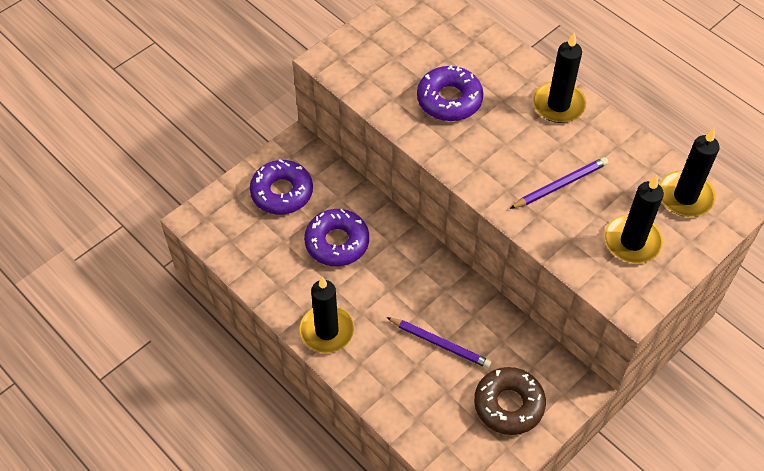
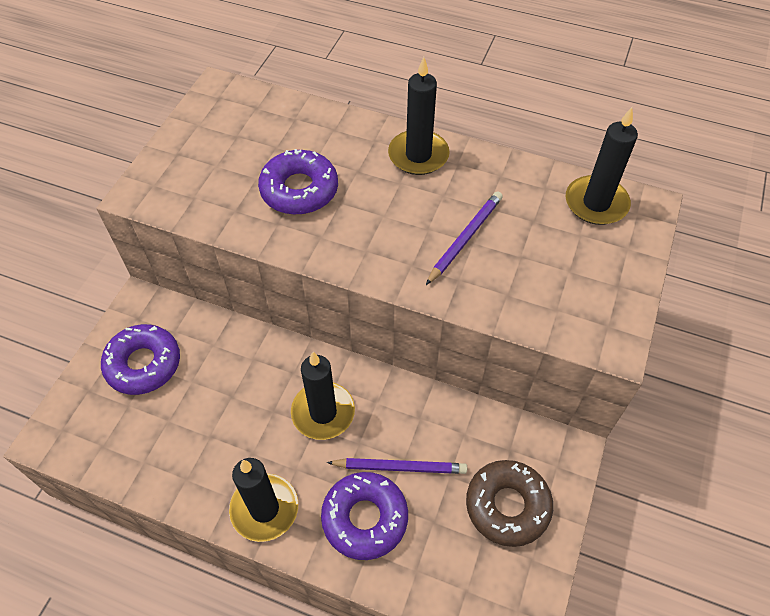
camera: 25 degrees left, 0 degrees up
(337, 242) = (232, 397): purple donut -> purple donut (365, 518)
(632, 241) = (572, 271): black candle -> black candle (323, 412)

